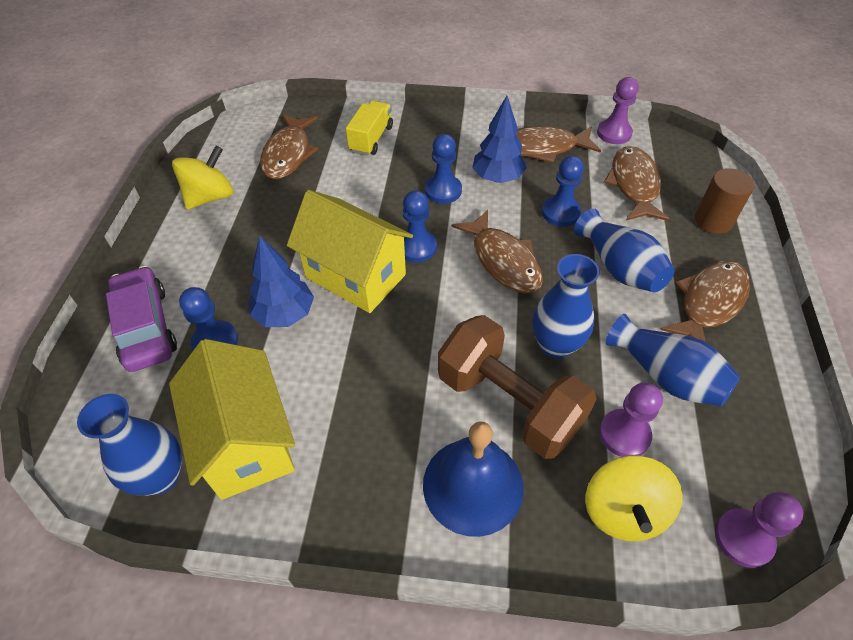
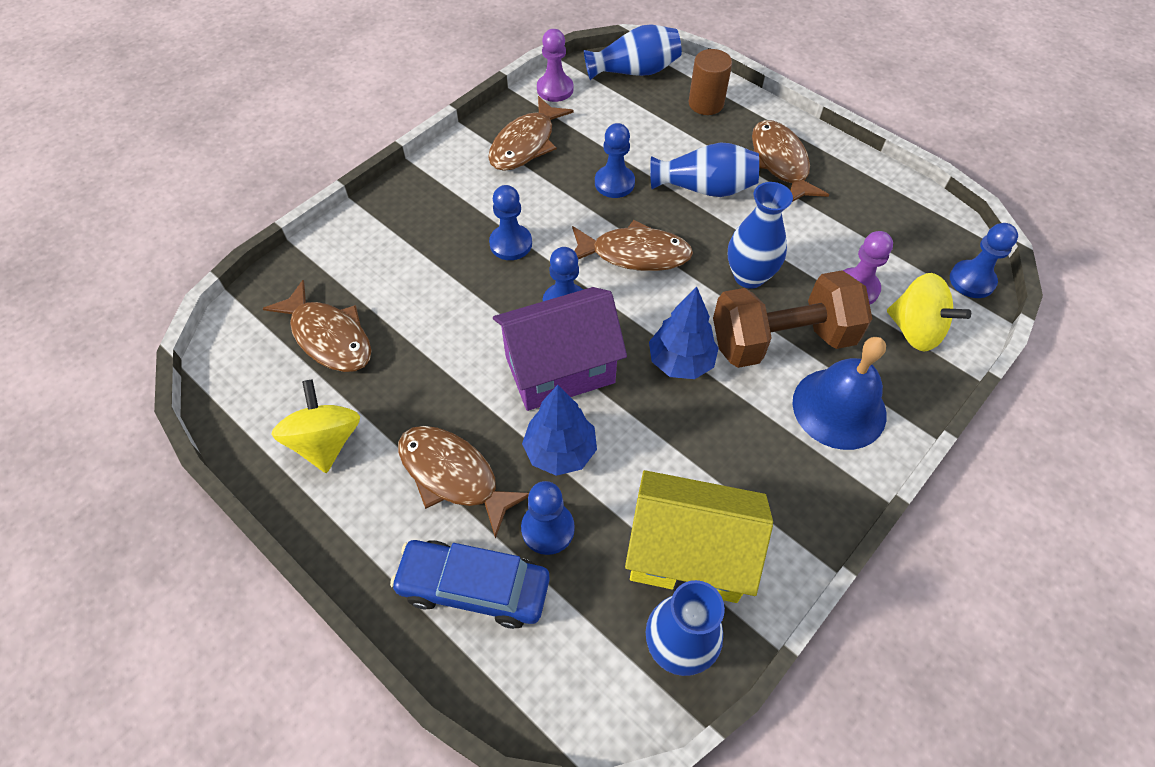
camera: 55 degrees left, 5 degrees up
(146, 327) = (474, 587): purple car -> blue car
(355, 276) = (560, 369): yellow house -> purple house
(371, 139) = (380, 256): yellow truck -> none
(497, 178) = (532, 197): blue tree -> blue tree (680, 362)
(634, 185) = (626, 119): brown fish -> brown fish (453, 475)
(665, 376) = (824, 231): blue vase -> blue vase (634, 71)
(743, 538) = (972, 280): purple pawn -> blue pawn

